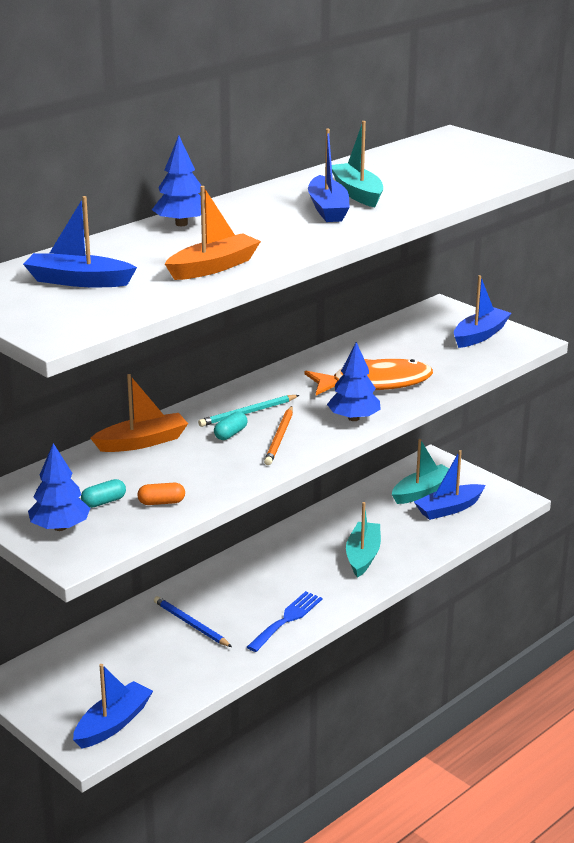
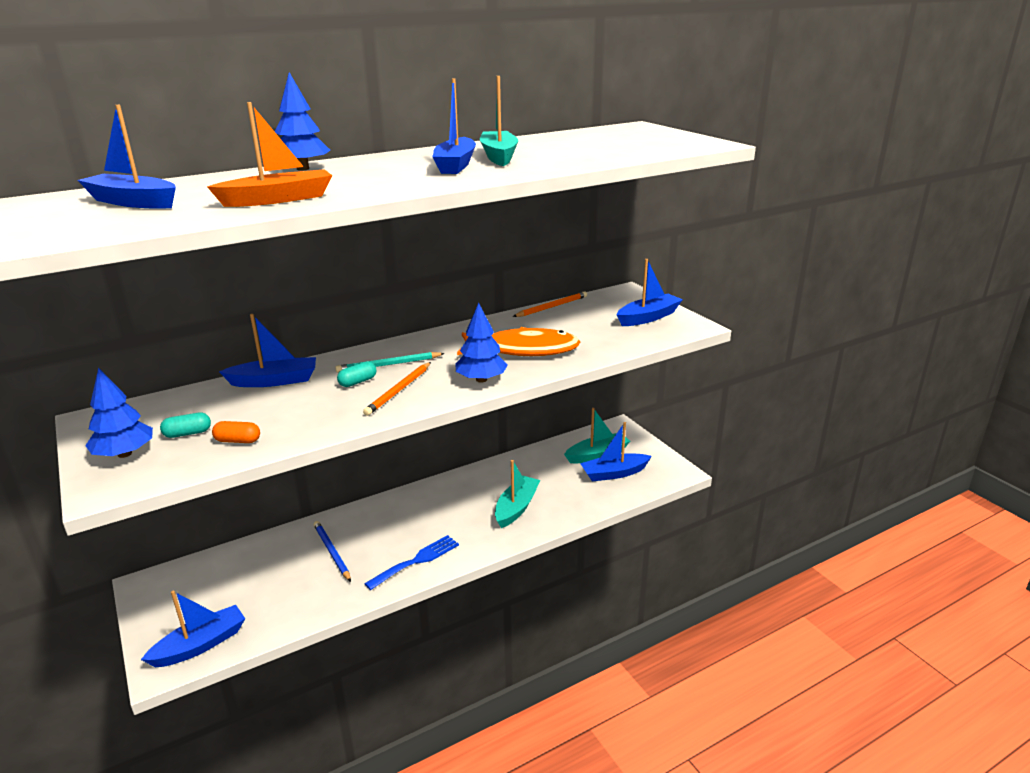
camera: 15 degrees right, 0 degrees up
(142, 442) = (274, 381): orange boat -> blue boat
(373, 332) = (551, 307): none -> orange pencil

